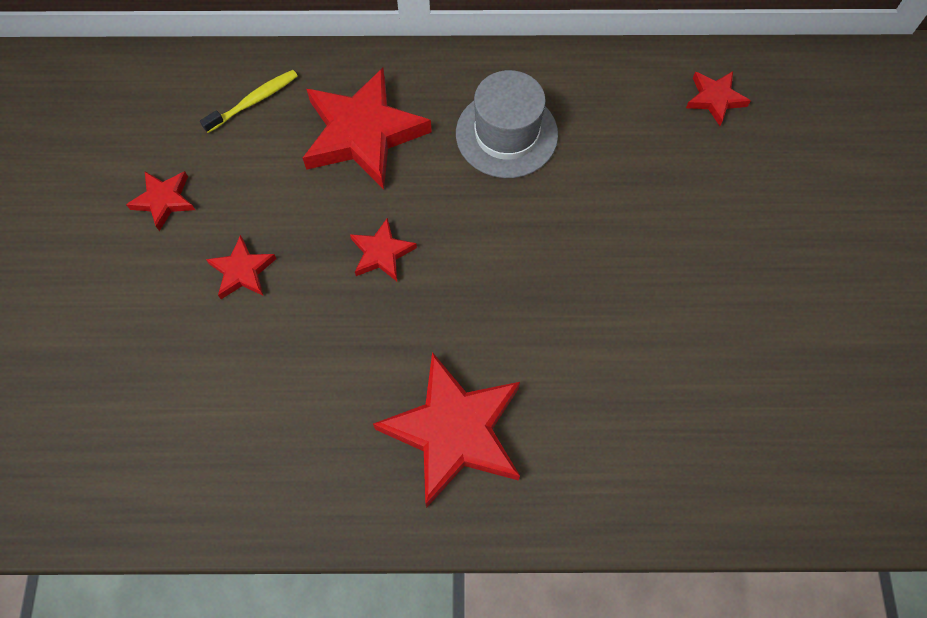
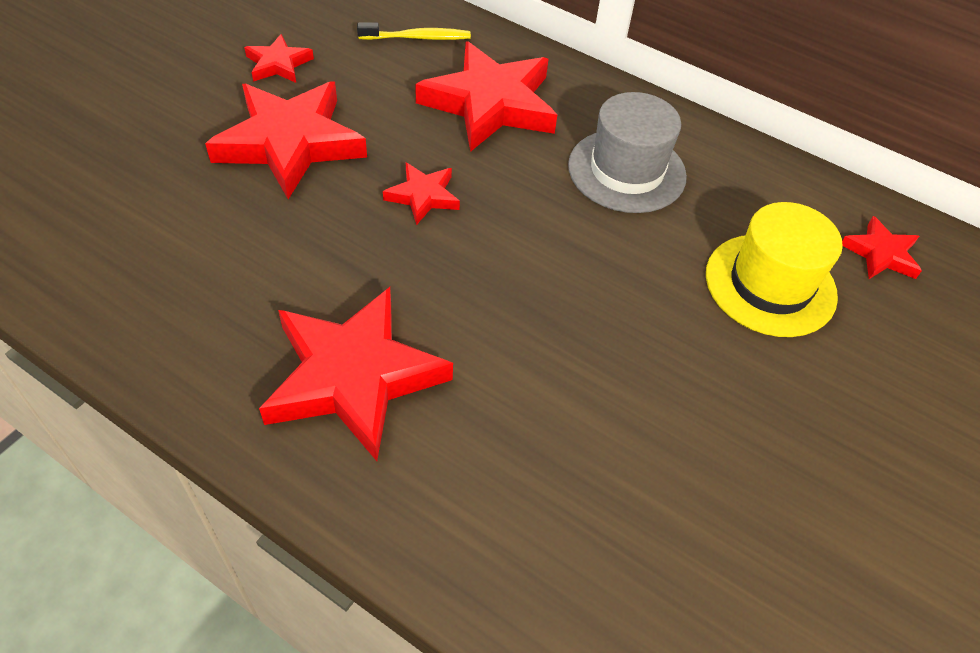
camera: 30 degrees right, 15 degrees down
(242, 271) = (290, 143): red star -> red star, size x2.06
(663, 172) = (770, 284): none -> yellow hat

